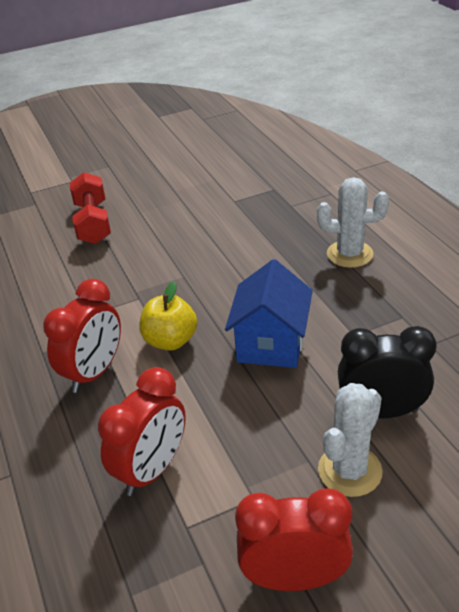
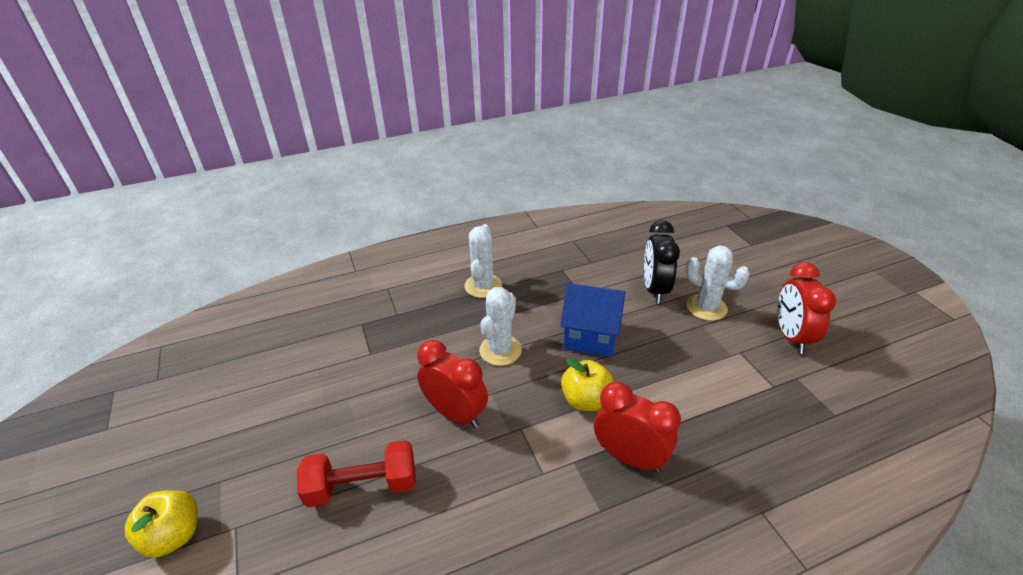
camera: 90 degrees left, 0 degrees up
(71, 162) = (174, 535): none -> yellow apple
(152, 470) = (731, 407): red clock -> red clock (455, 413)
(242, 276) = (500, 350): none -> white cactus

